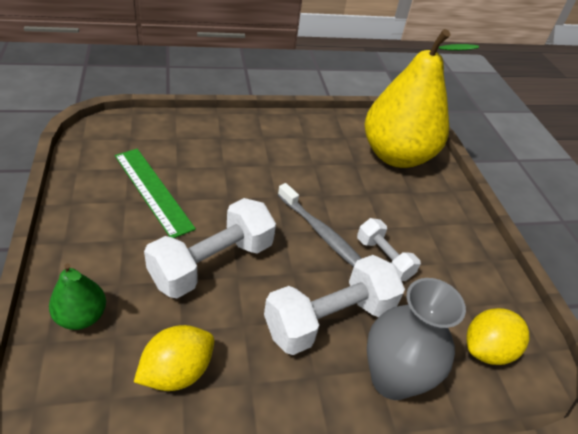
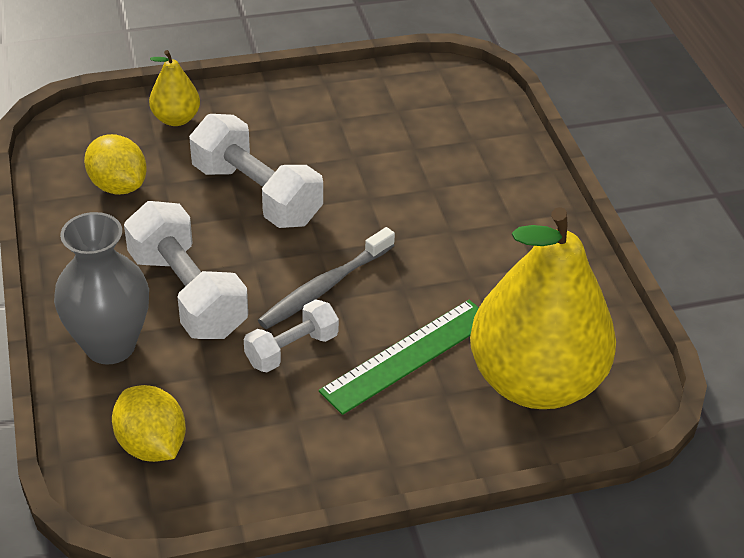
camera: 90 degrees right, 0 degrees up
(82, 316) = (176, 119): green pear -> yellow pear
(152, 191) = (362, 135): green ruler -> green ruler (408, 355)

